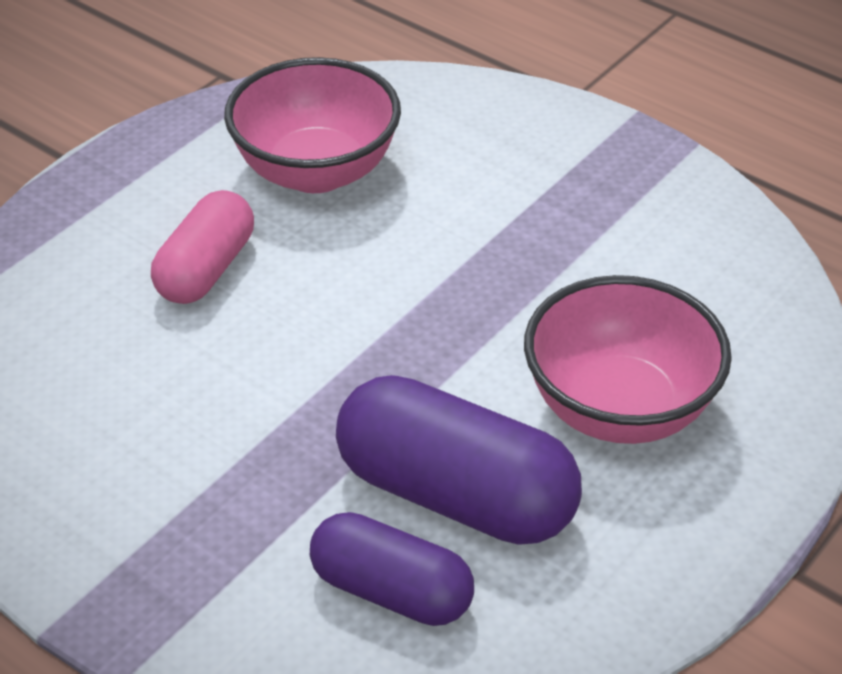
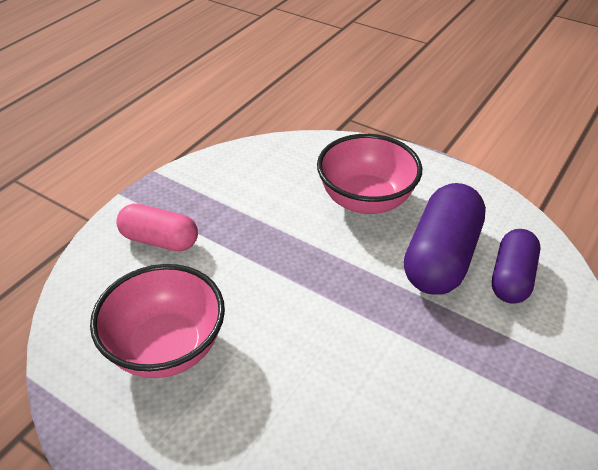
camera: 95 degrees left, 0 degrees up
(206, 269) = (276, 402): pink capsule -> pink capsule (159, 240)

